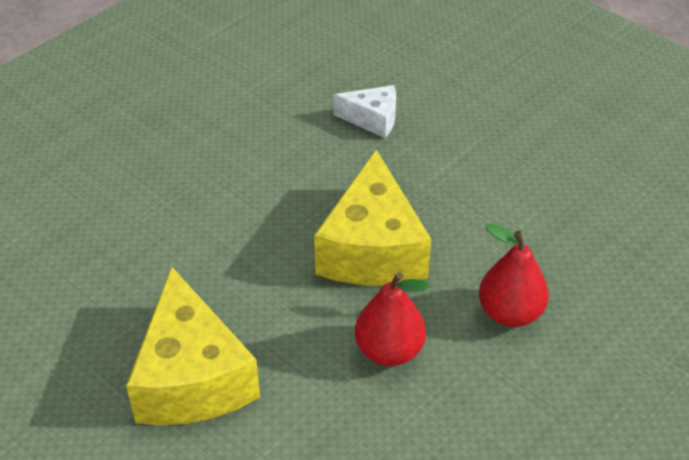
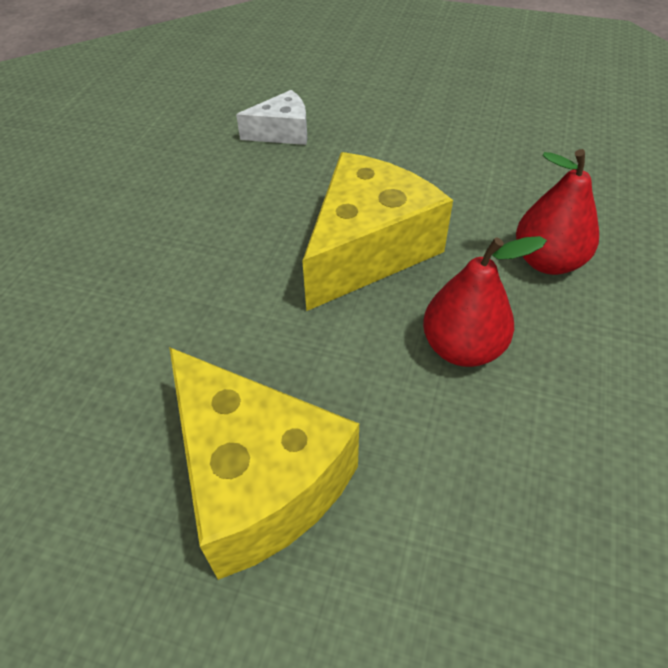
camera: 25 degrees left, 5 degrees up
(372, 249) = (368, 249): yellow cheese -> yellow cheese turned 120 degrees counterclockwise

